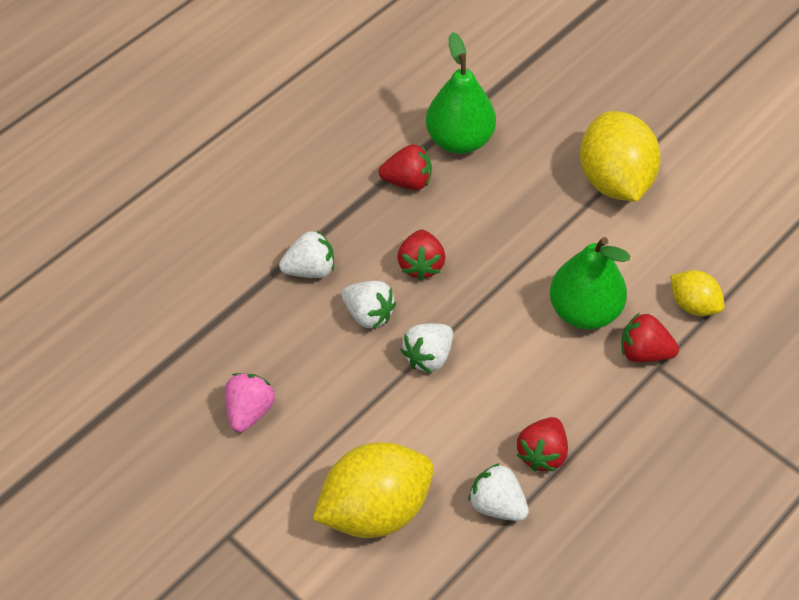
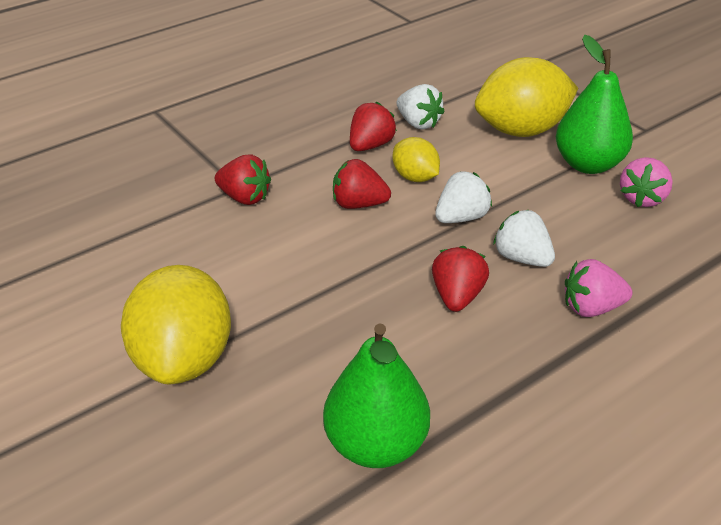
camera: 170 degrees left, 15 degrees down
(310, 269) = (591, 308): white strawberry -> pink strawberry
(408, 181) = (461, 395): red strawberry -> red strawberry (358, 204)
(584, 311) = (288, 234): green pear -> green pear (588, 164)
(693, 305) = (172, 226): yellow lemon -> yellow lemon (415, 177)

